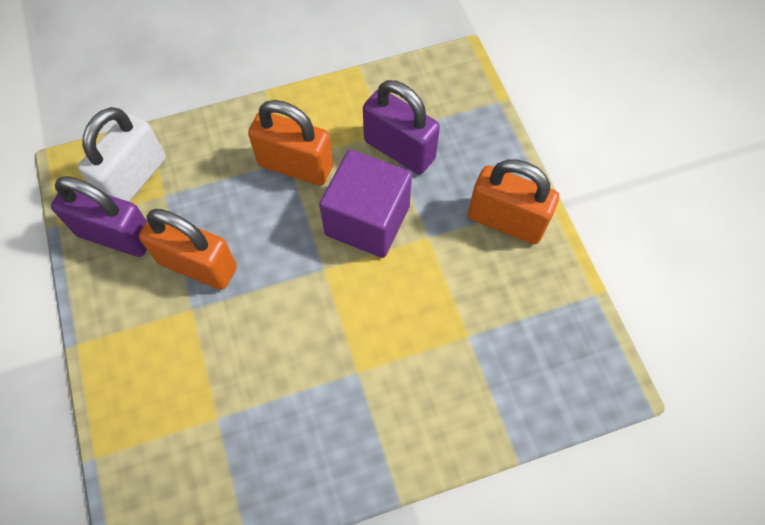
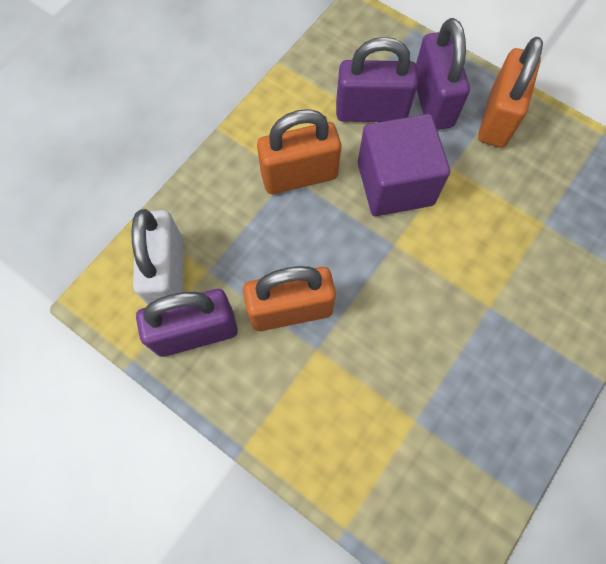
camera: 35 degrees left, 5 degrees up
(460, 172) = (432, 101): none -> purple padlock
(506, 221) = (497, 118): orange padlock -> orange padlock turned 60 degrees counterclockwise

